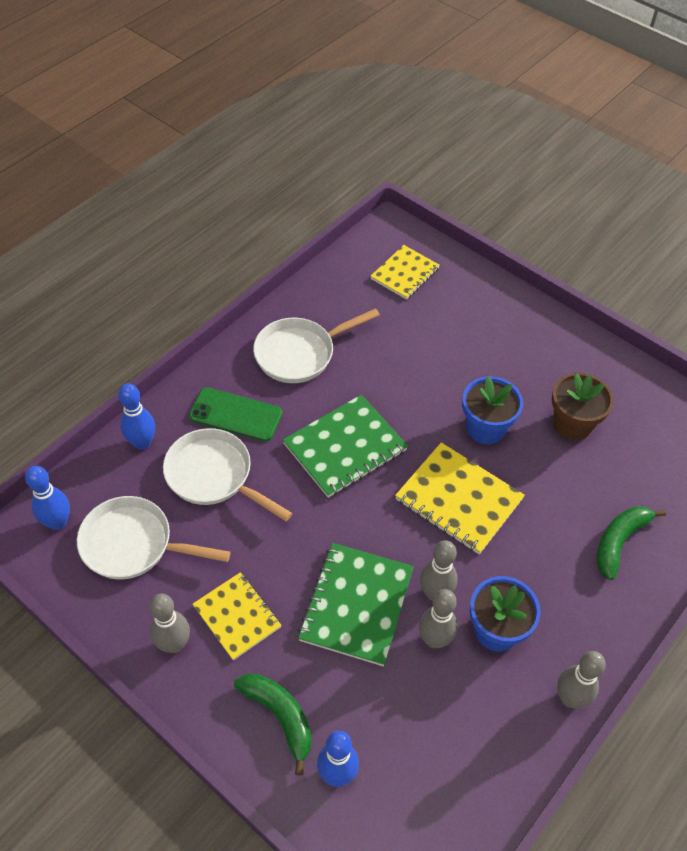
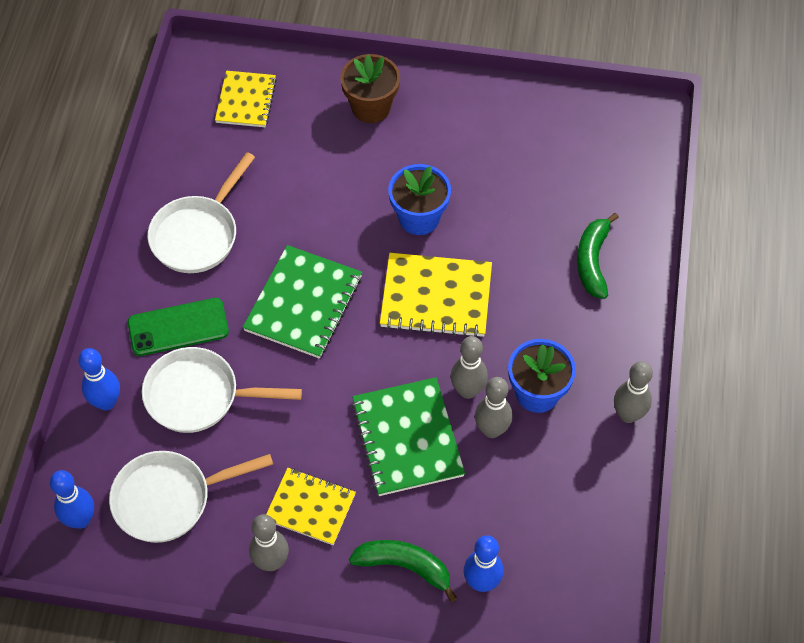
camera: 30 degrees left, 5 degrees up
(572, 424) = (492, 174): brown flower pot -> brown flower pot (371, 107)

